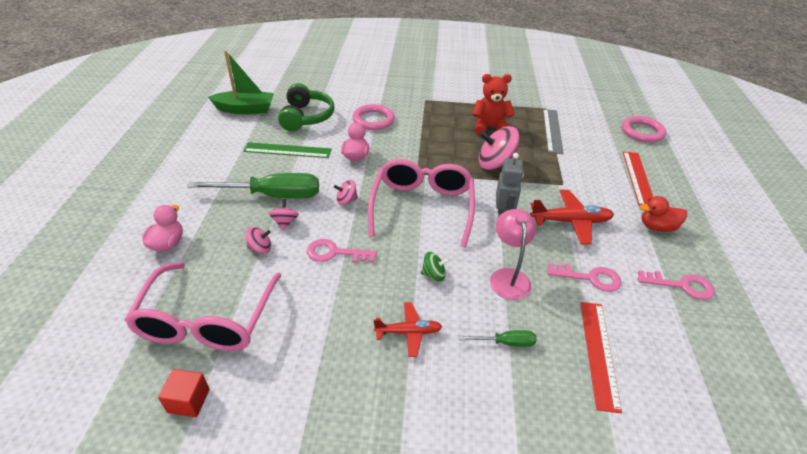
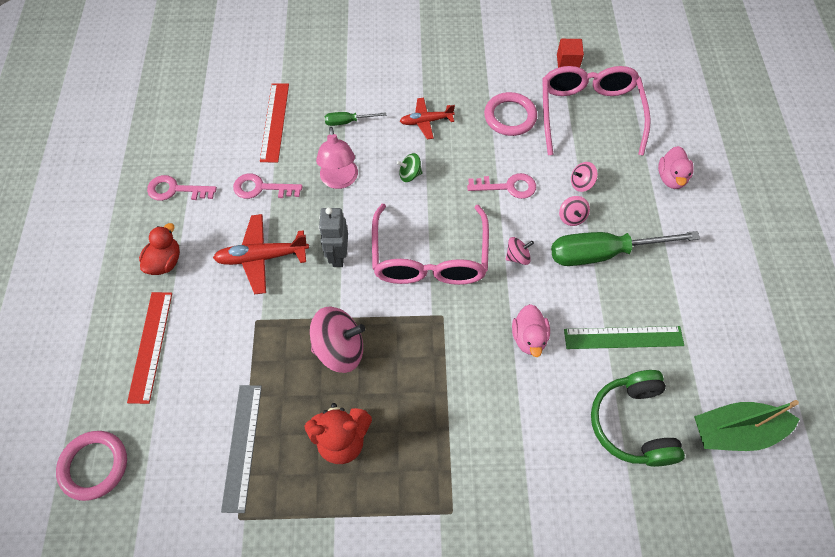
camera: 175 degrees right, 20 degrees up
(373, 120) = (527, 432): pink ring -> pink ring (510, 116)
(657, 227) = (165, 262): red duck -> red duck turned 60 degrees counterclockwise

